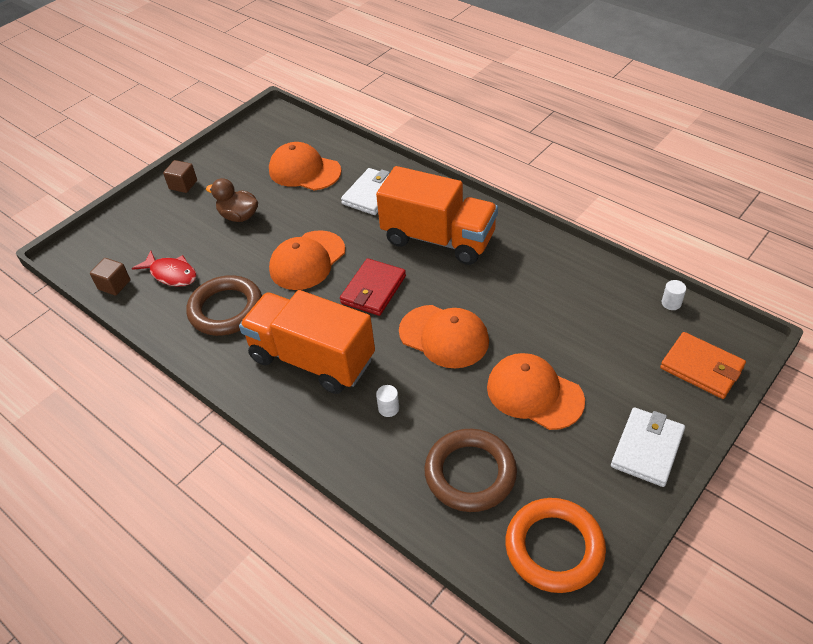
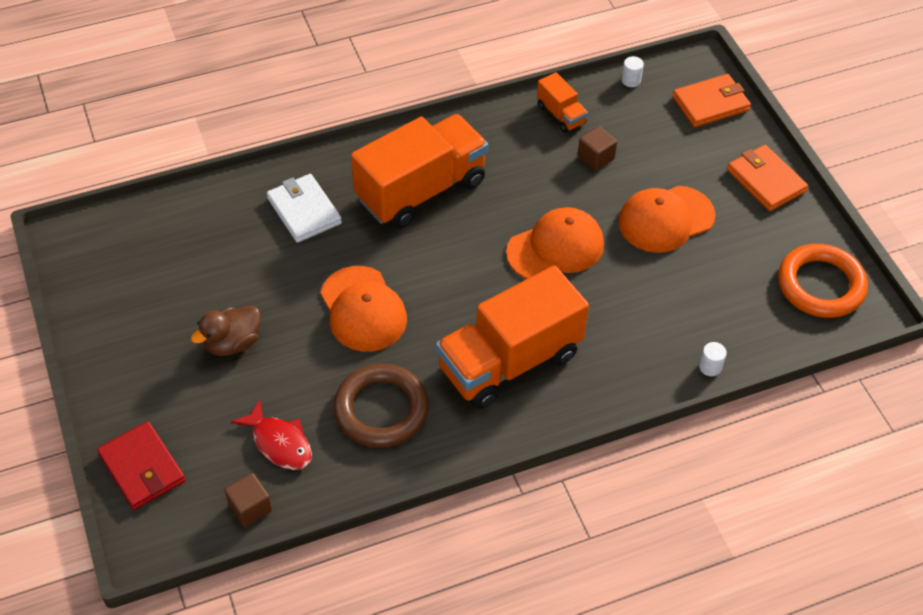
camera: 65 degrees left, 5 degrees up
(171, 274) = (279, 443): red fish -> red fish turned 75 degrees clockwise
(183, 185) = (119, 378): brown cube -> brown cube (595, 157)
(304, 171) = (206, 252): orange cap -> none
(373, 290) = (452, 273): red wallet -> red wallet (142, 468)
(388, 408) = (613, 328): white cylinder -> white cylinder (710, 367)
(470, 473) = (720, 303): brown ring -> none
(587, 278) = (561, 115): none -> orange truck
(647, 448) = (766, 180): white wallet -> orange wallet

